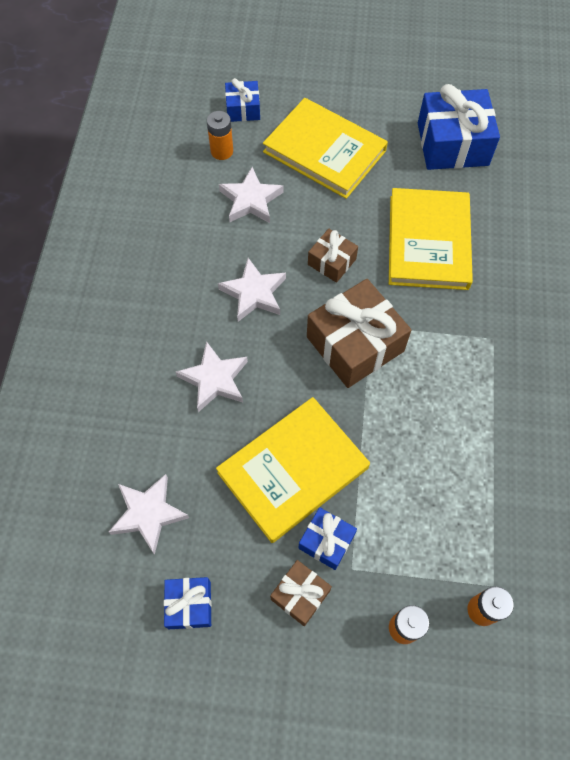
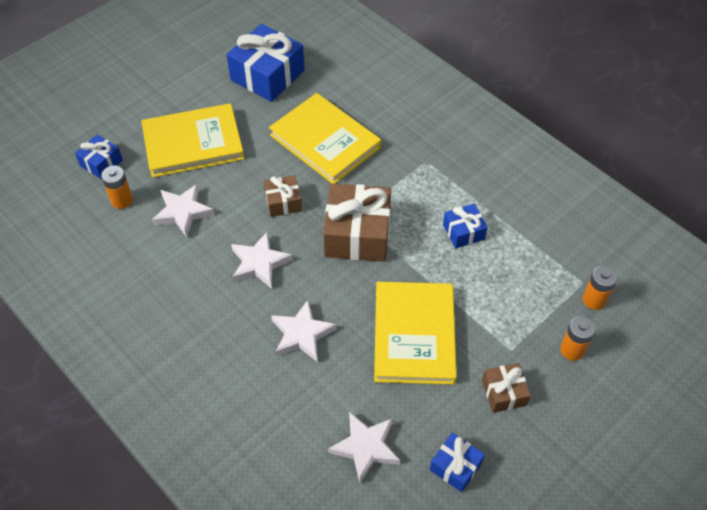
camera: 50 degrees left, 10 degrees down
(326, 541) = (480, 351): blue gift -> blue gift (463, 232)

